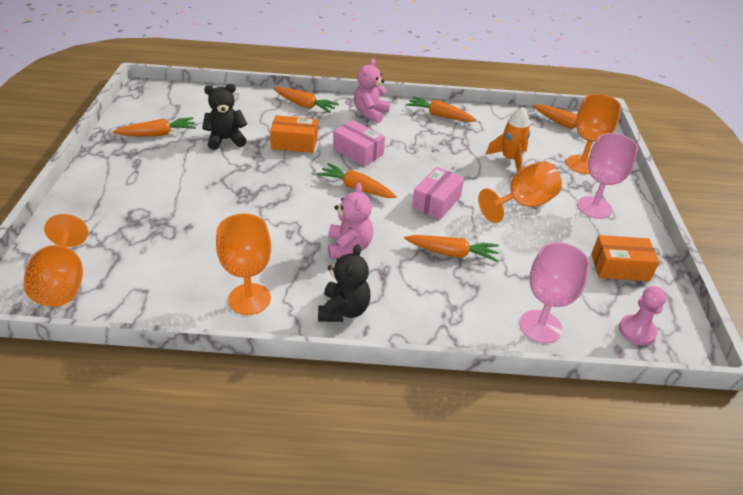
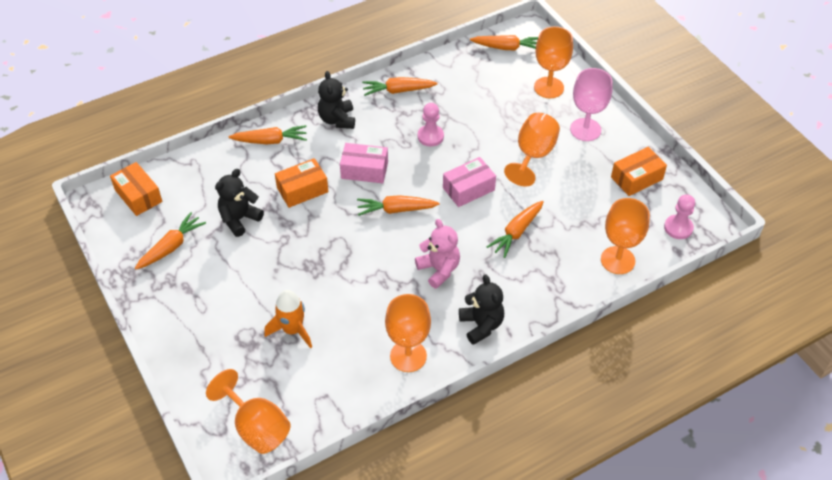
camera: 30 degrees left, 10 degrees up
(174, 97) = (138, 196): none -> orange box
(370, 113) = (337, 120): pink teddy bear -> black teddy bear
(436, 202) = (468, 189): pink box -> pink box turned 60 degrees clockwise
(438, 153) = (430, 136): none -> pink pawn
(452, 253) = (516, 232): orange carrot -> orange carrot turned 150 degrees clockwise
(510, 159) = (491, 112): orange rocket -> orange rocket (292, 330)
(540, 326) = (617, 260): pink goblet -> orange goblet

